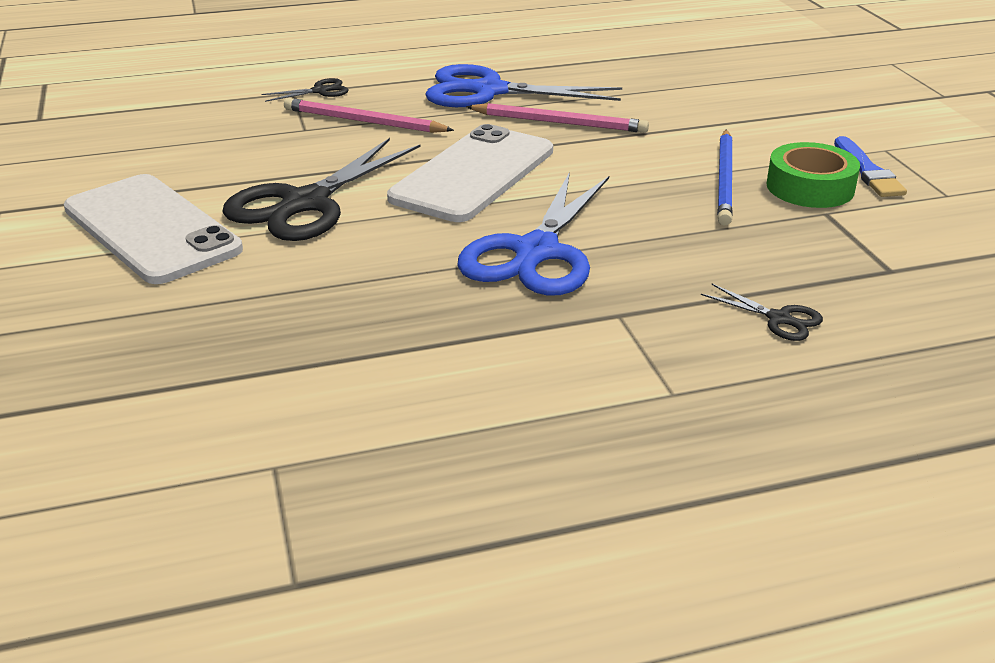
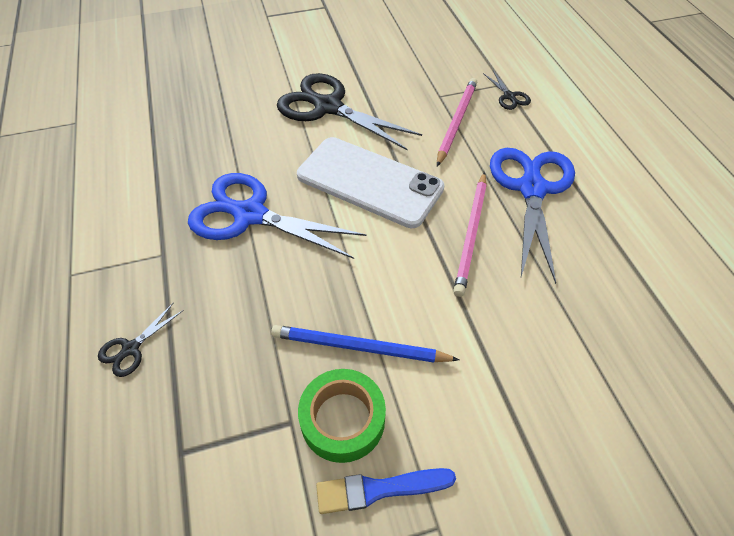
camera: 90 degrees right, 20 degrees up
(151, 229) = (301, 56): white phone -> none

